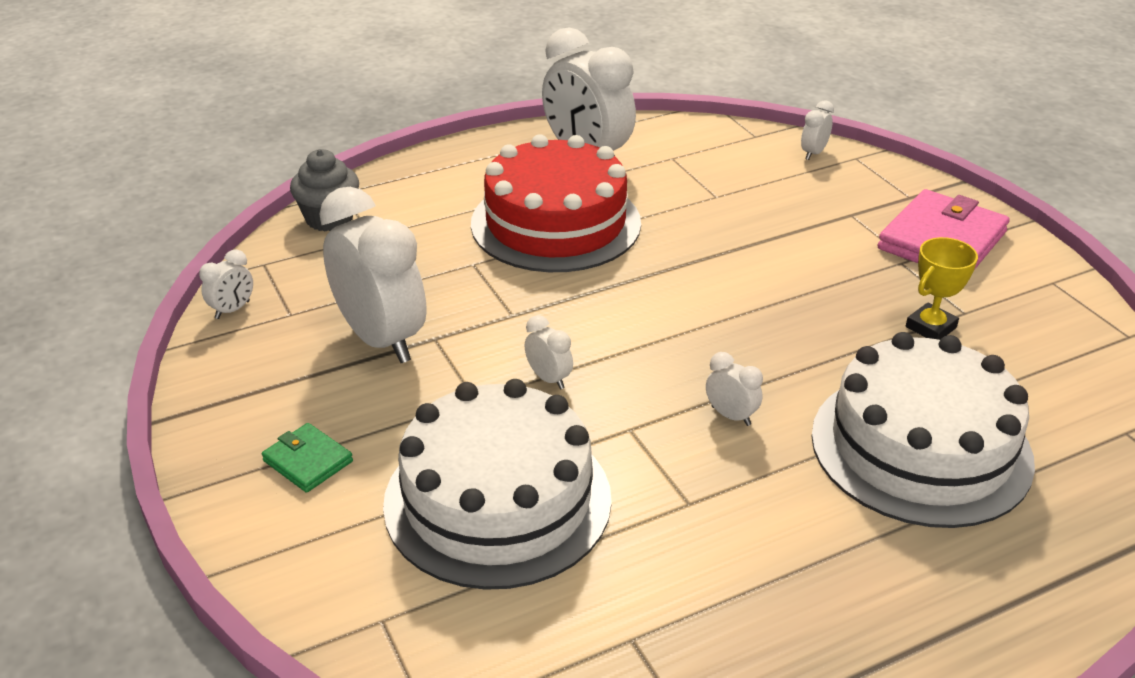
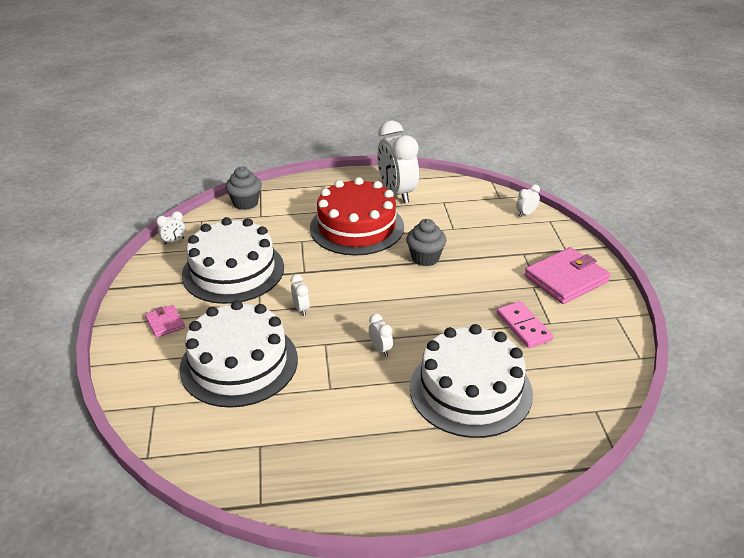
camera: 20 degrees right, 0 degrees up
(308, 461) = (165, 323): green wallet -> pink wallet
(381, 339) = (233, 271): white clock -> white cake
(703, 251) = (425, 258): none -> grey cupcake
(931, 327) = (523, 327): yellow trophy -> pink domino

